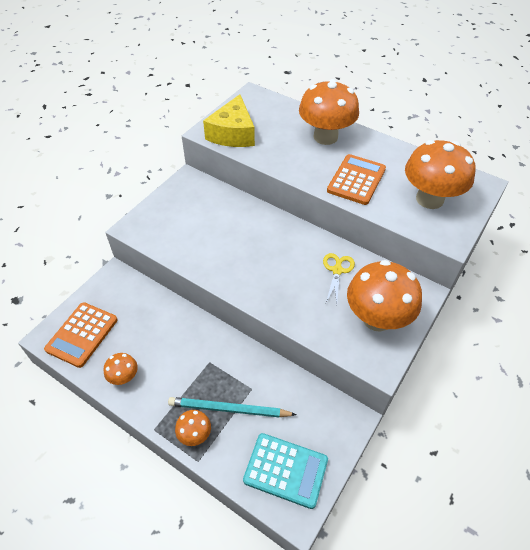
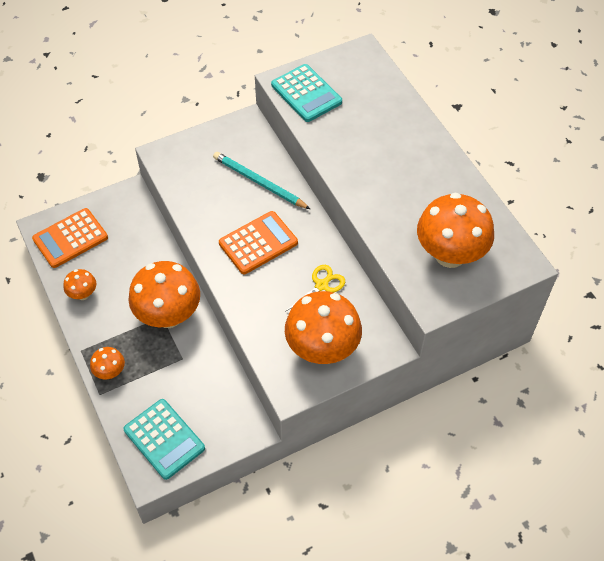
camera: 30 degrees right, 5 degrees up
(229, 409) = (151, 366): turquoise pencil -> turquoise pencil (259, 182)
(232, 133) = (306, 94): yellow cheese -> turquoise calculator
(325, 137) = (400, 137): orange mushroom -> orange mushroom (168, 315)
(356, 180) = (391, 200): orange calculator -> orange calculator (258, 243)

